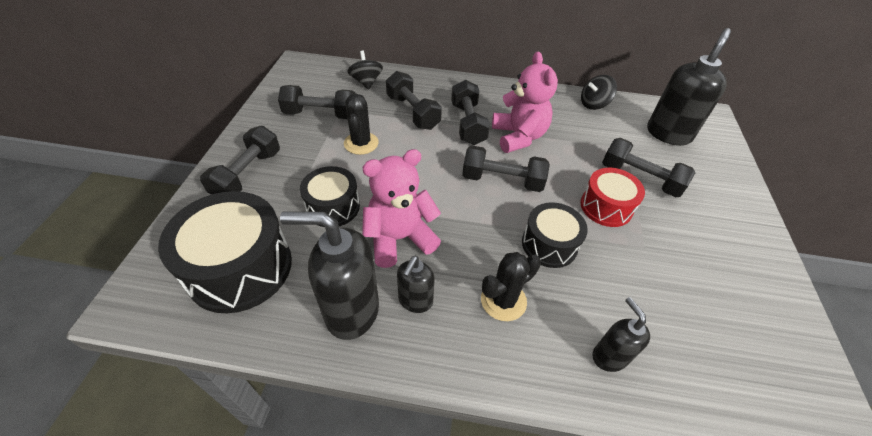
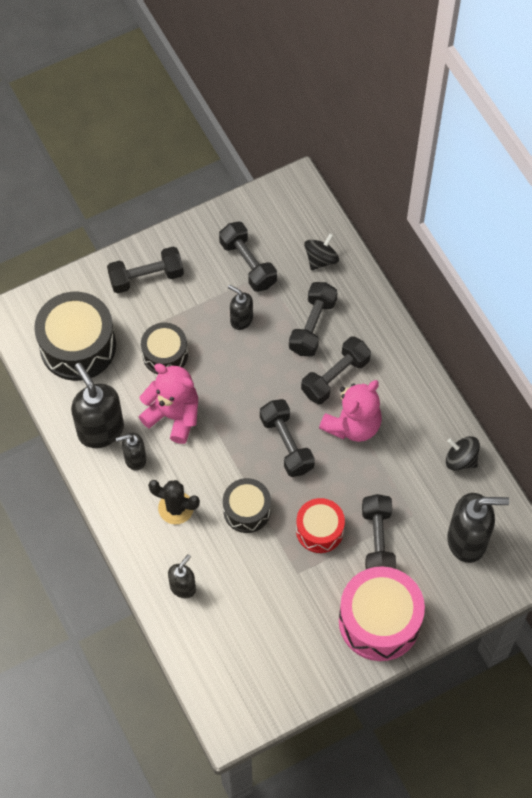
camera: 55 degrees right, 15 degrees up
(361, 143) = (241, 320): black cactus -> black soap dispenser
(726, 219) = (379, 621): none -> pink drum

